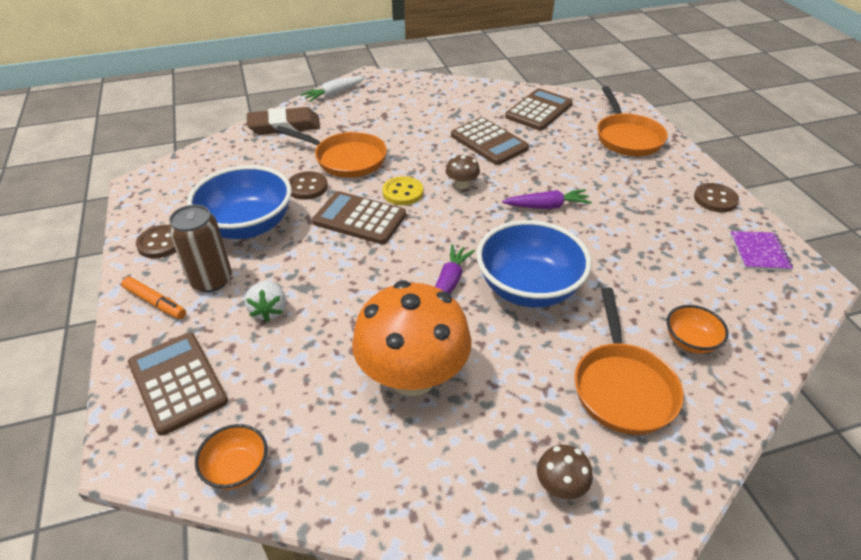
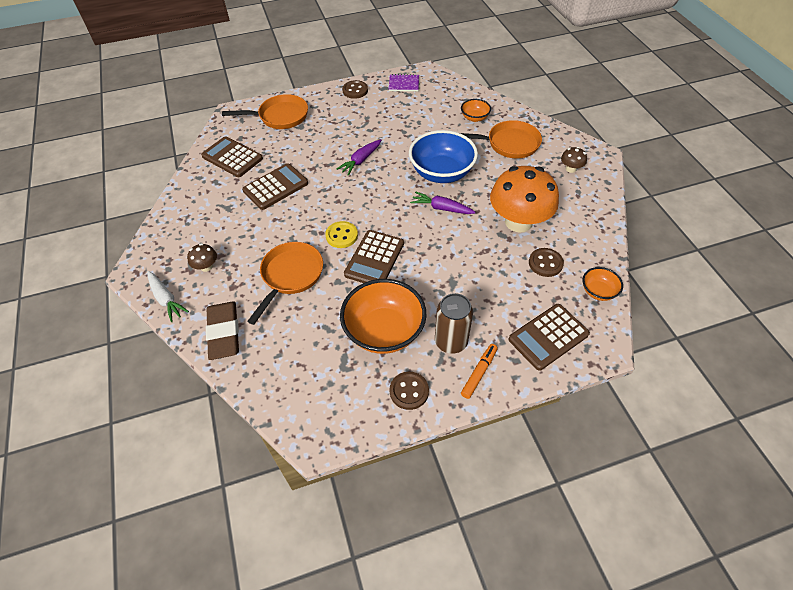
camera: 90 degrees left, 10 degrees up
(248, 226) = (384, 331): blue bowl -> orange bowl
(269, 310) = (477, 298): white strawberry -> none
(307, 187) = (331, 298): brown button -> brown button (545, 263)
(462, 185) = (333, 202): brown mushroom -> brown mushroom (206, 266)
(547, 206) = (361, 161): purple carrot -> purple carrot turned 135 degrees counterclockwise

